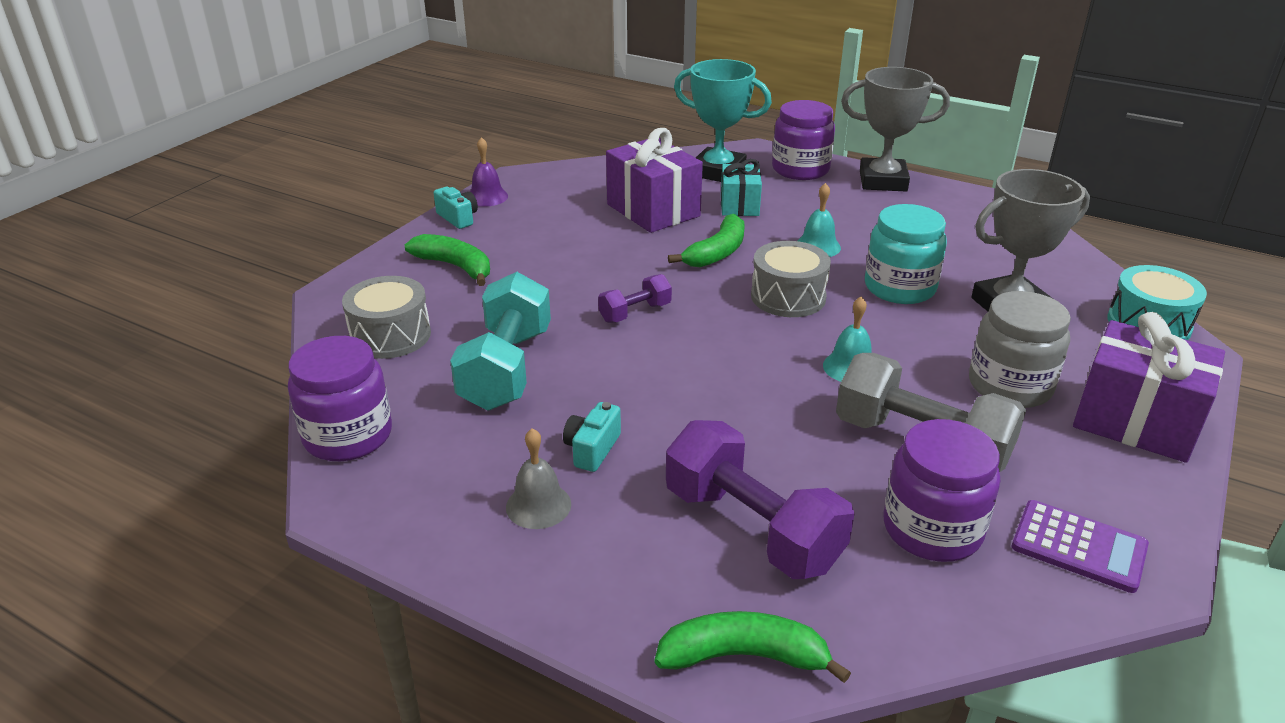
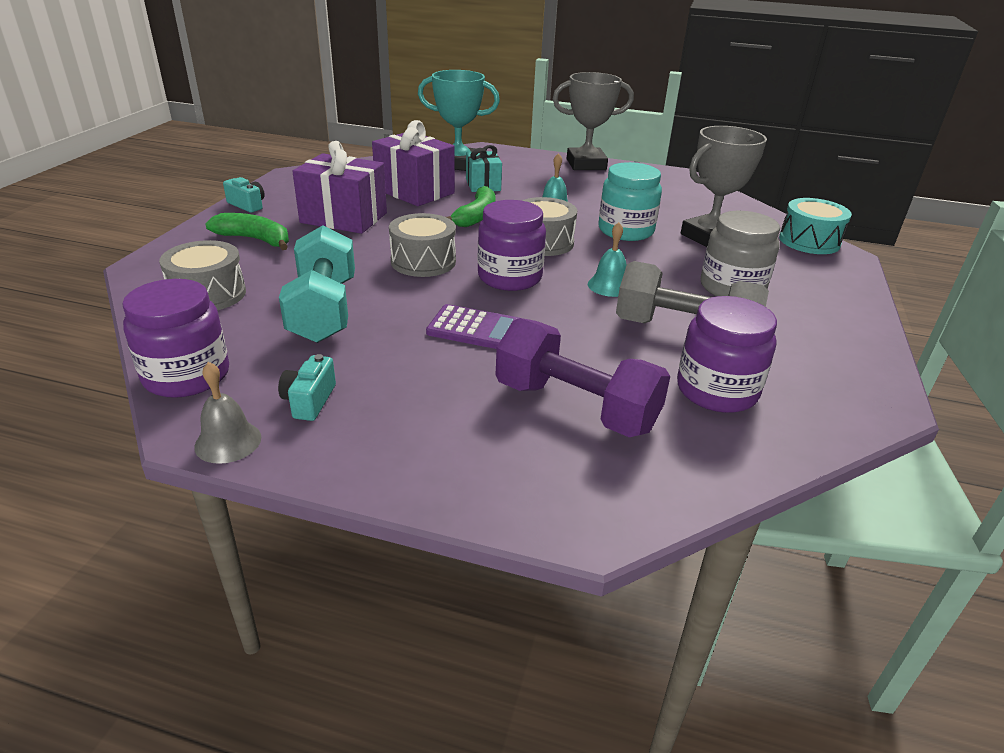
camera: 15 degrees left, 0 degrees up
(487, 197) = (269, 189): purple bell -> none
(538, 505) = (385, 411): grey bell -> grey bell (228, 441)
(592, 449) = (419, 363): turquoise camera -> turquoise camera (309, 401)
(635, 313) = (423, 261): purple dumbbell -> grey drum
(744, 656) = (605, 505): green banana -> none
(800, 169) = (521, 160): purple jar -> purple jar (509, 277)
(1078, 546) = (827, 389): purple calculator -> purple calculator (474, 328)
(1135, 421) = (828, 303): purple gift -> purple gift (344, 218)

